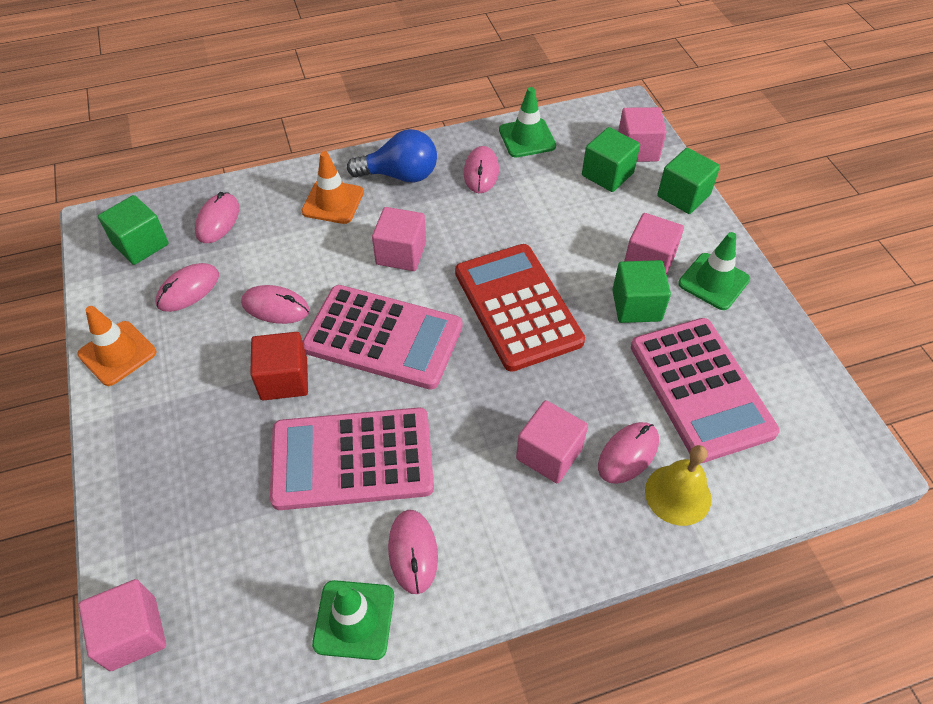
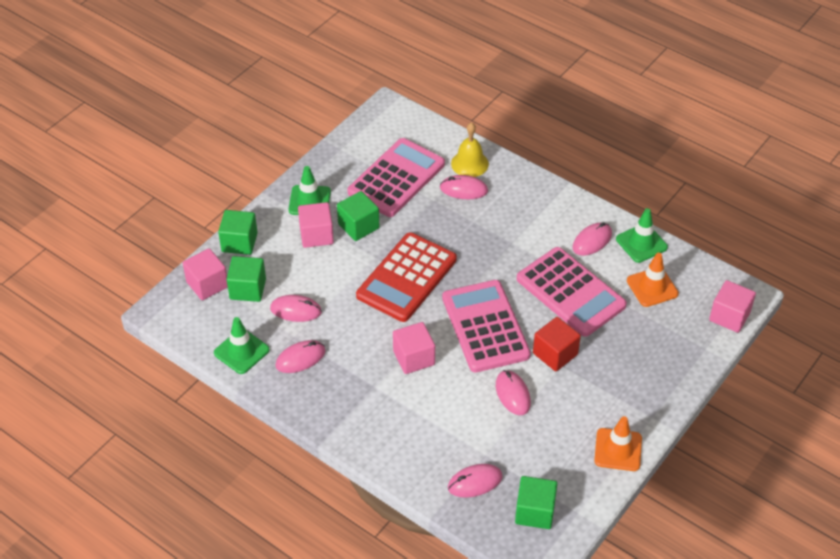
camera: 125 degrees left, 5 degrees down
(188, 290) = (543, 451): pink mouse -> pink mouse (296, 310)
(333, 202) = (400, 426): orange traffic cone -> orange traffic cone (652, 287)
(400, 175) = (341, 403): blue light bulb -> none
(549, 454) = (492, 218): pink cube -> none

